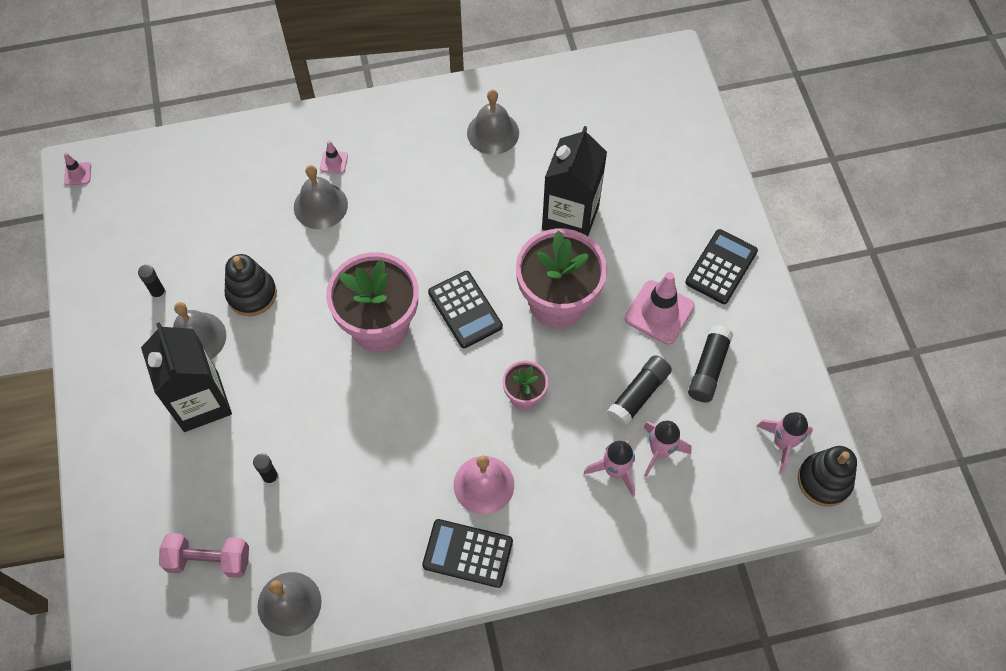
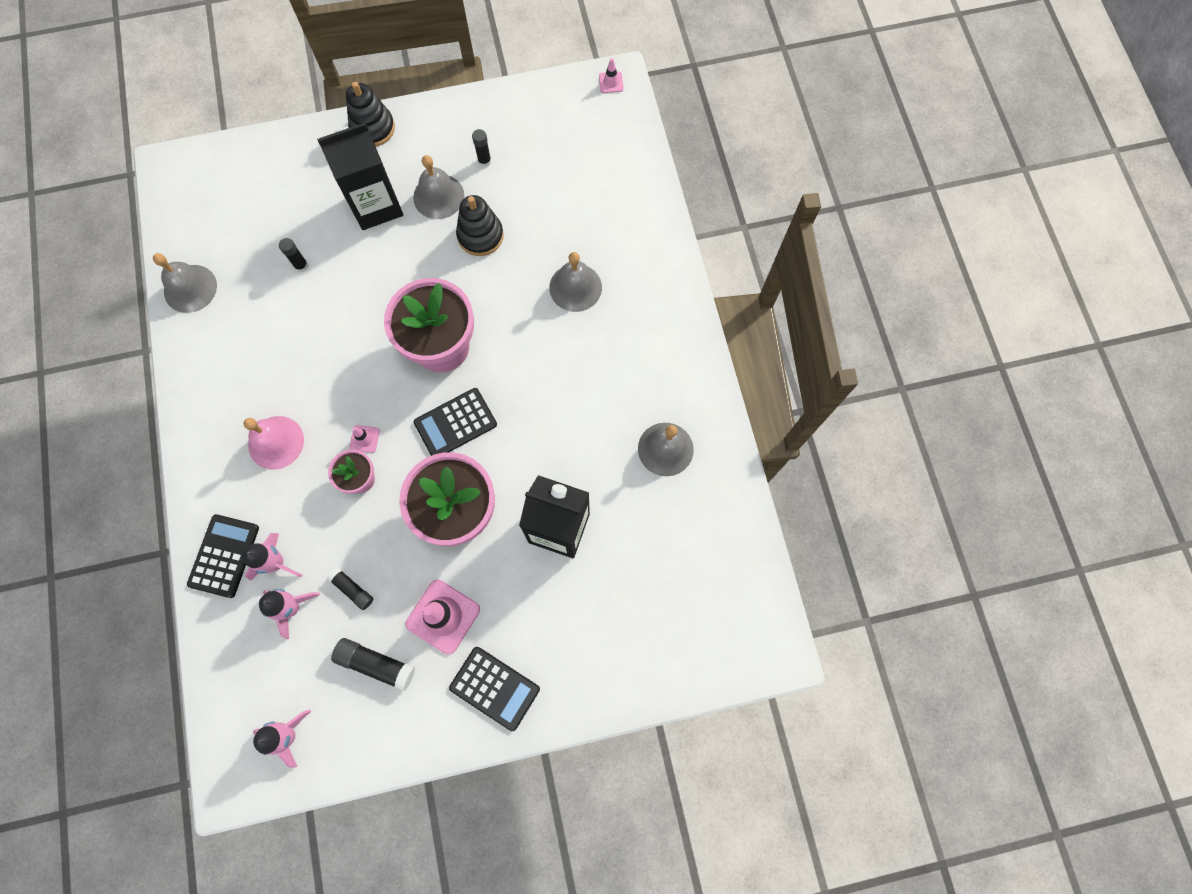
camera: 90 degrees right, 10 degrees up
(209, 560) = (234, 225): pink dumbbell -> none
(334, 162) = (626, 296): pink traffic cone -> pink traffic cone (364, 439)
(468, 553) = (214, 429): black calculator -> black calculator (224, 556)
(638, 395) = (352, 589): black glue stick -> black glue stick, size x0.64
(824, 480) = (244, 776): black stacking toy -> black stacking toy (373, 128)

